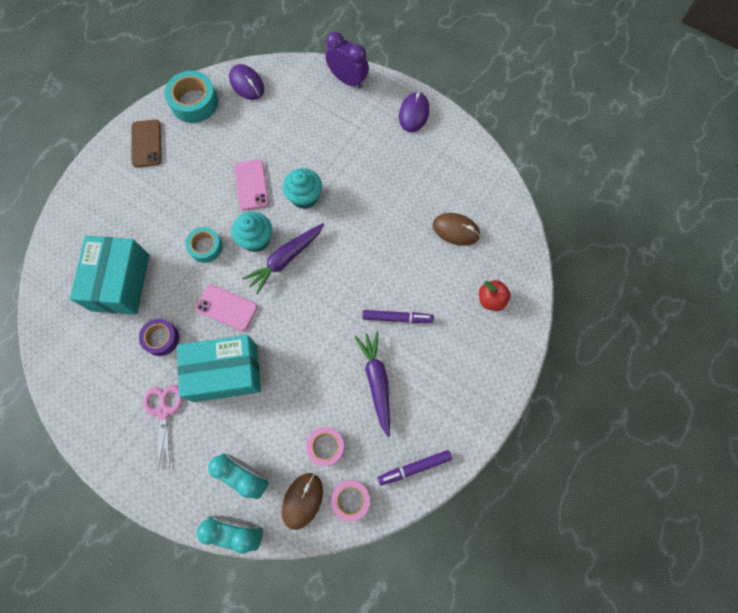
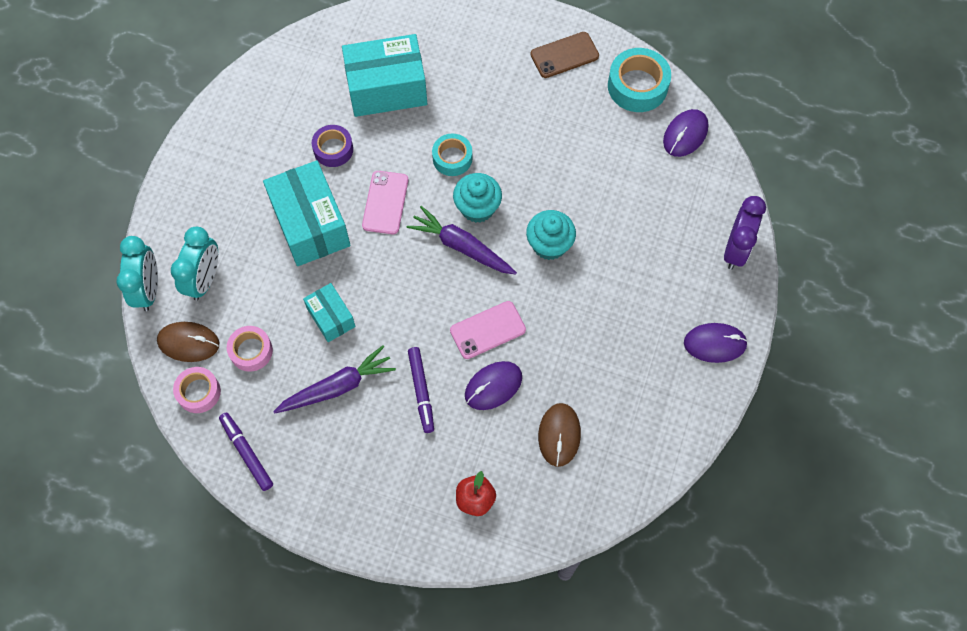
camera: 75 degrees right, 5 degrees down
(164, 411) = (255, 178): pink scissors -> none
(251, 185) = (547, 182): pink phone -> pink phone (488, 330)
(315, 374) = (331, 317): none -> turquoise box
(407, 265) = (493, 386): none -> purple mouse

